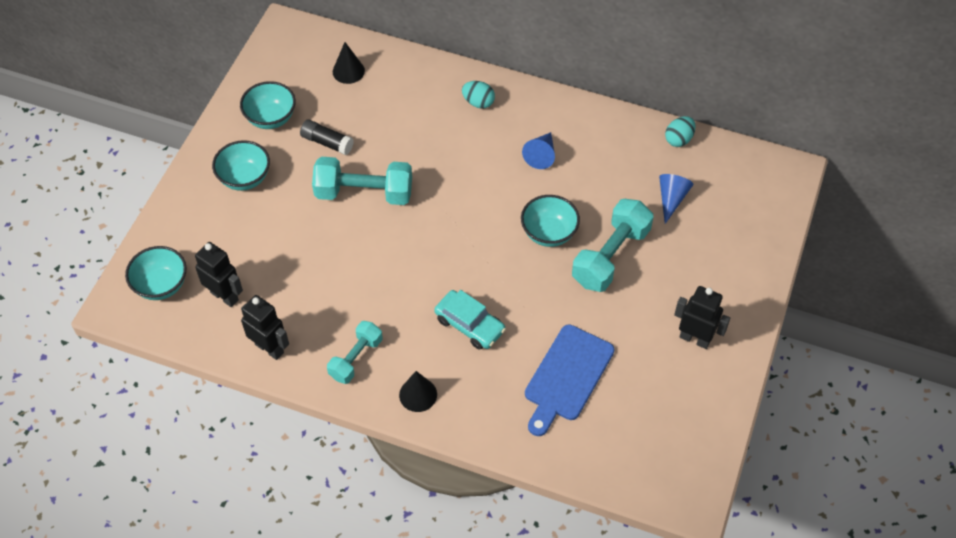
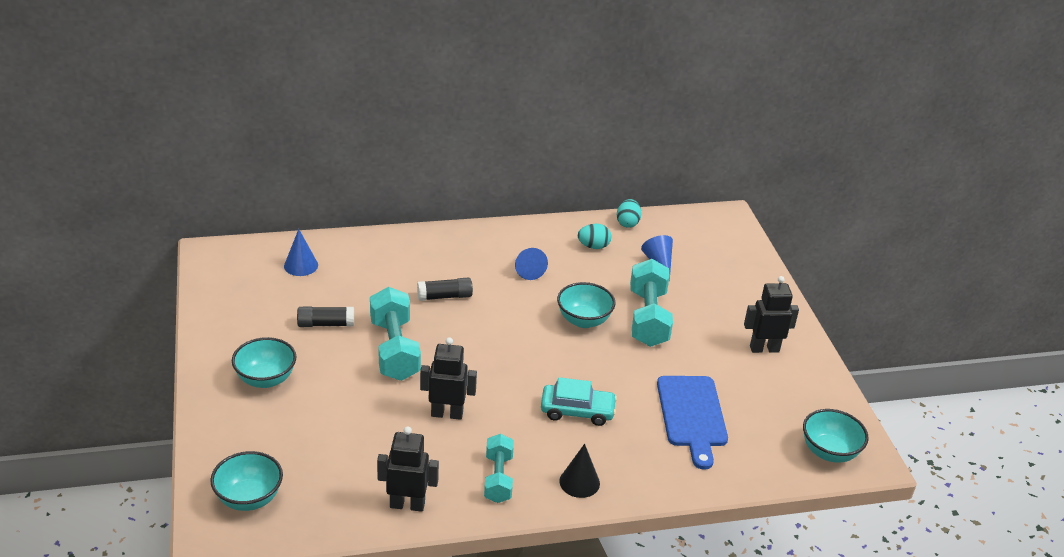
camera: 35 degrees left, 20 degrees down
(225, 296) = (325, 481): black robot -> black robot (447, 414)
(271, 118) = (253, 324): turquoise bowl -> turquoise bowl (829, 452)
(348, 71) = (301, 265): black cone -> blue cone
(364, 193) = (394, 349): turquoise dumbbell -> turquoise dumbbell turned 75 degrees counterclockwise
(445, 155) = (445, 296): none -> black glue stick
(478, 102) = (441, 251): turquoise egg -> turquoise egg (593, 246)

